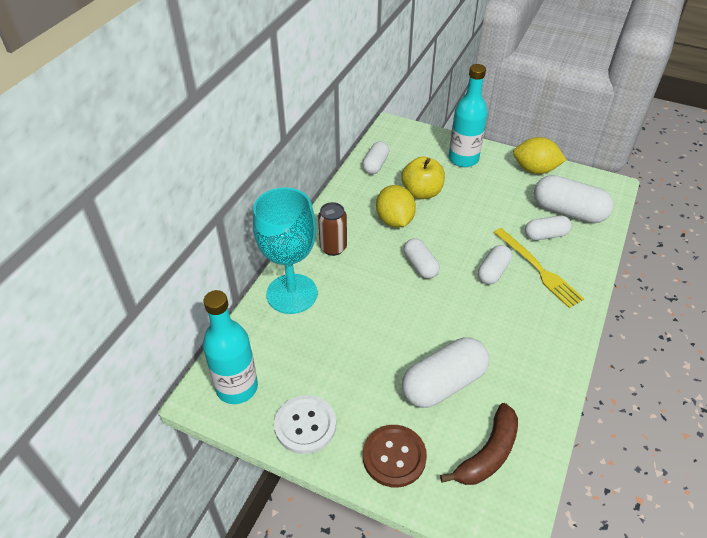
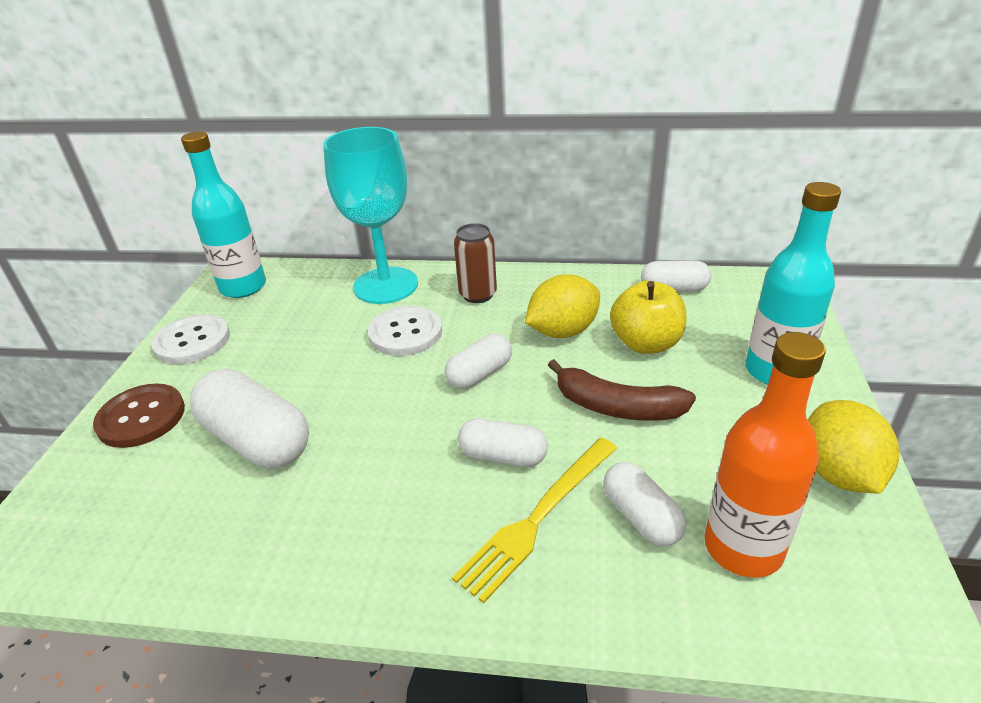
camera: 75 degrees right, 10 degrees down
(360, 292) = (405, 333): none -> white button
(488, 453) = (133, 508): brown banana -> brown banana (617, 407)
(568, 212) = (743, 548): white capsule -> orange bottle

